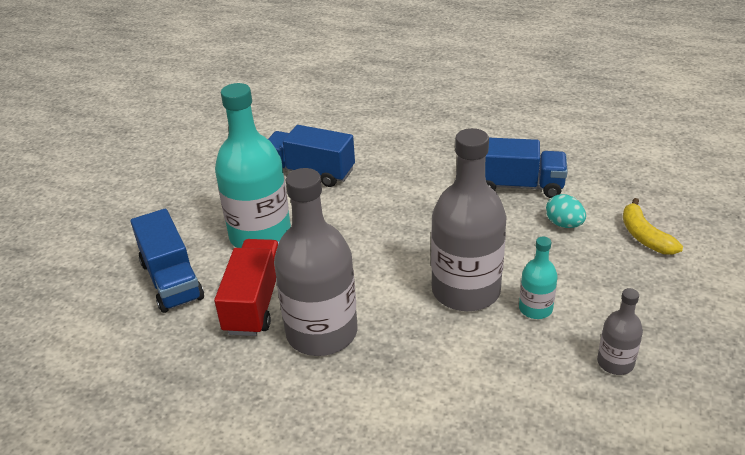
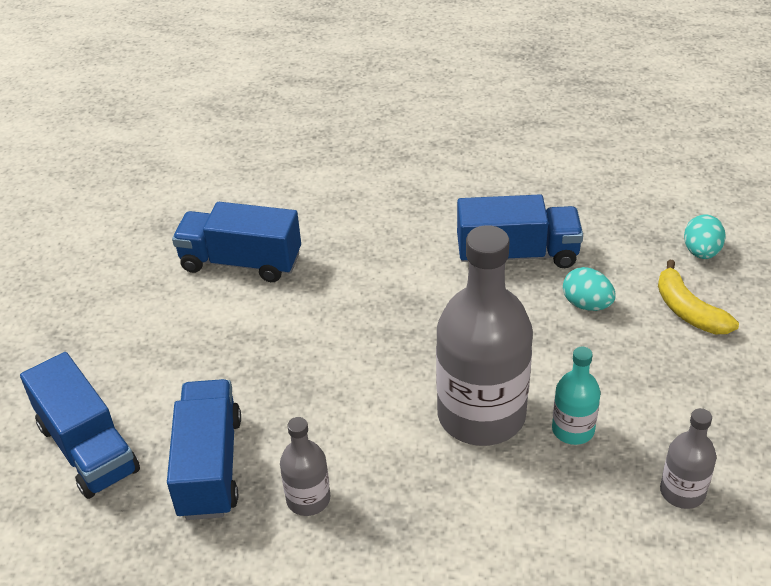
camera: 10 degrees left, 5 degrees up
(255, 302) = (210, 466): red truck -> blue truck
(260, 235) = (194, 366): turquoise bottle -> none
(322, 332) = (308, 499): grey bottle -> grey bottle, size x0.47
(662, 197) = (701, 252): none -> turquoise egg

